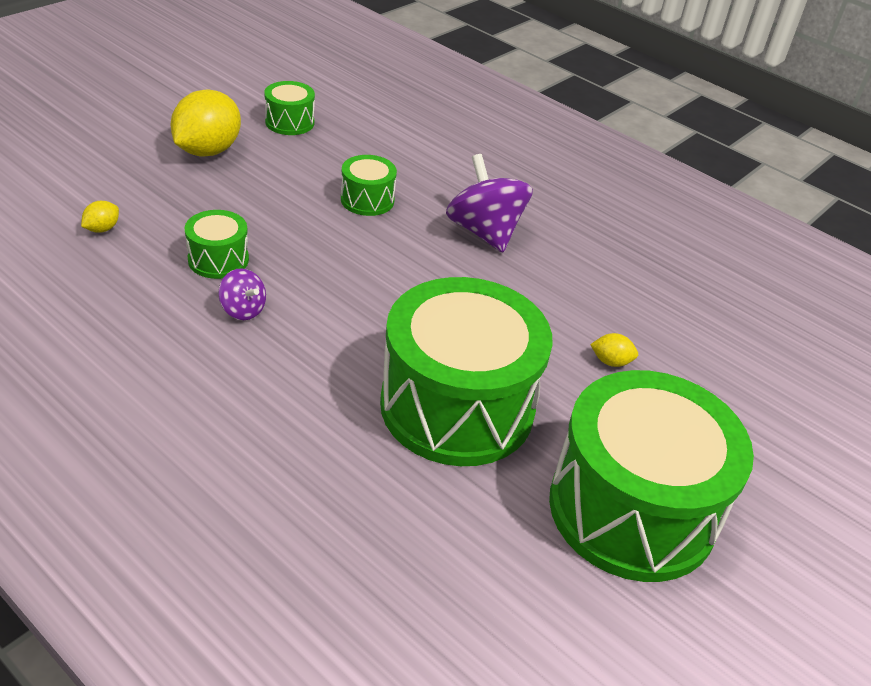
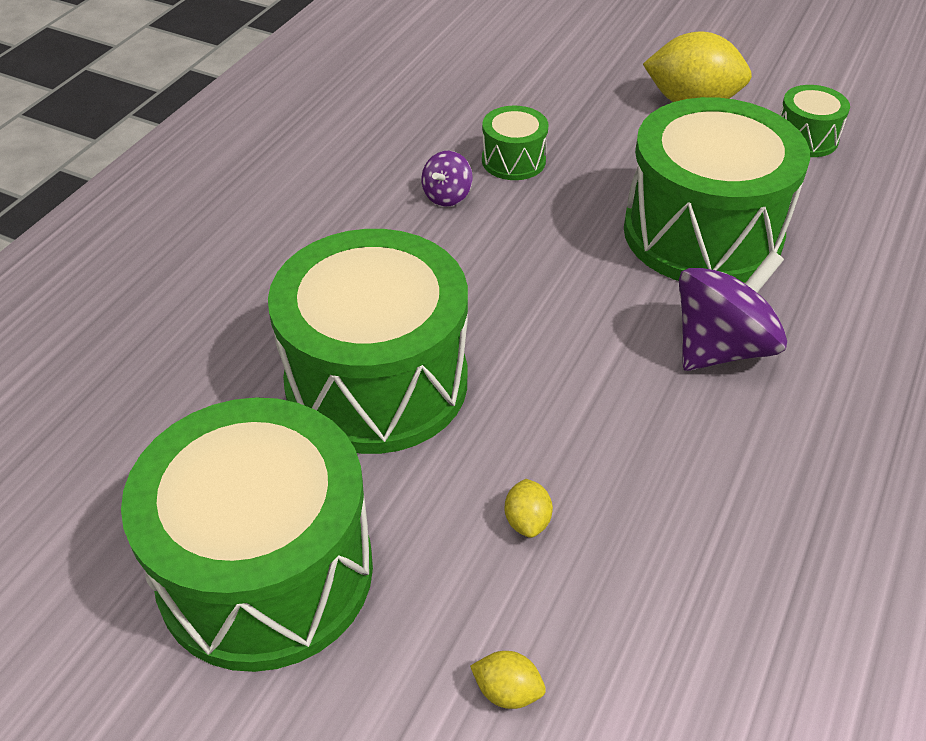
camera: 80 degrees right, 5 degrees up
(102, 229) = (511, 85): yellow lemon -> yellow lemon (507, 691)
(367, 200) = (702, 233): green drum -> green drum, size x2.27

